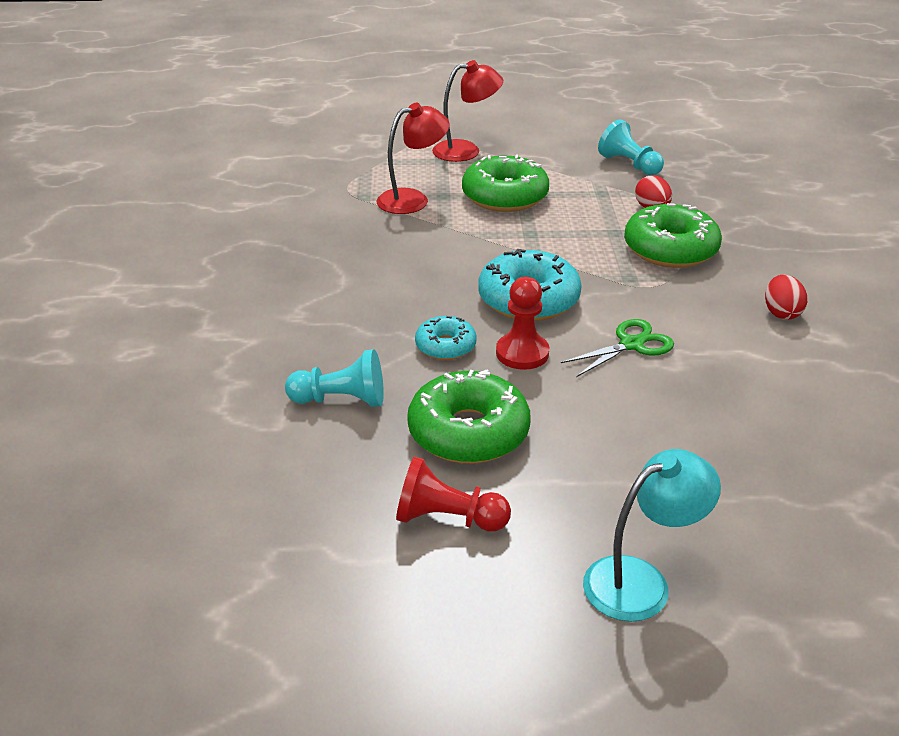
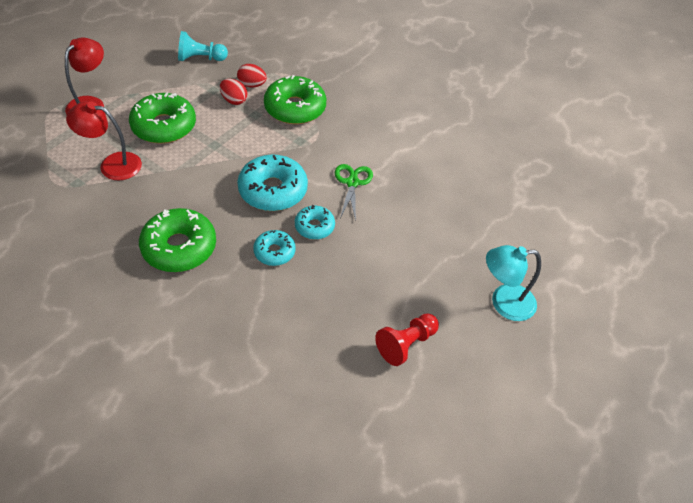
camera: 55 degrees left, 15 degrees up
(341, 400) = (272, 327): turquoise pawn -> none
(412, 199) = (112, 164): red lamp -> red lamp turned 90 degrees counterclockwise
(468, 432) = (353, 292): green donut -> green donut (179, 247)
(522, 353) = (314, 226): red pawn -> turquoise donut
(641, 581) = (504, 303): turquoise lamp -> turquoise lamp turned 105 degrees counterclockwise
(781, 313) = (386, 116): red egg -> red egg (234, 100)

